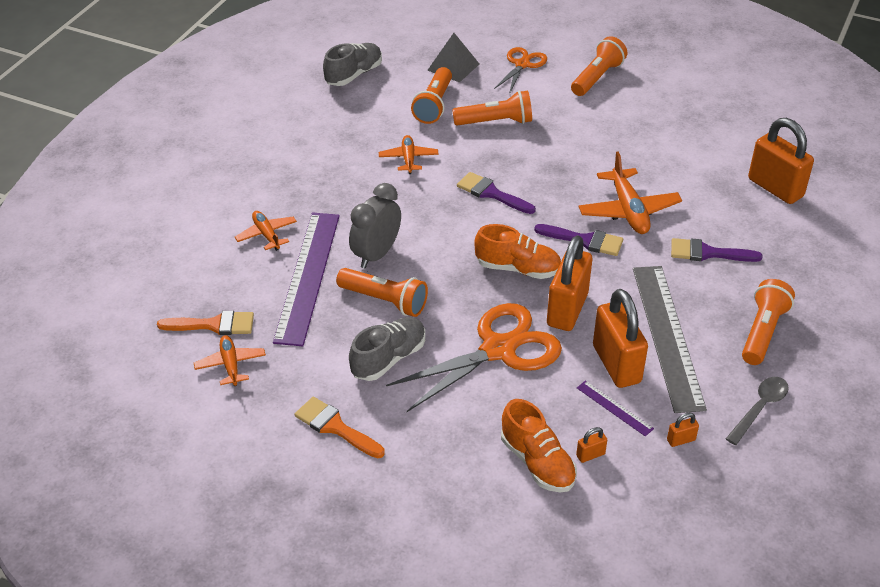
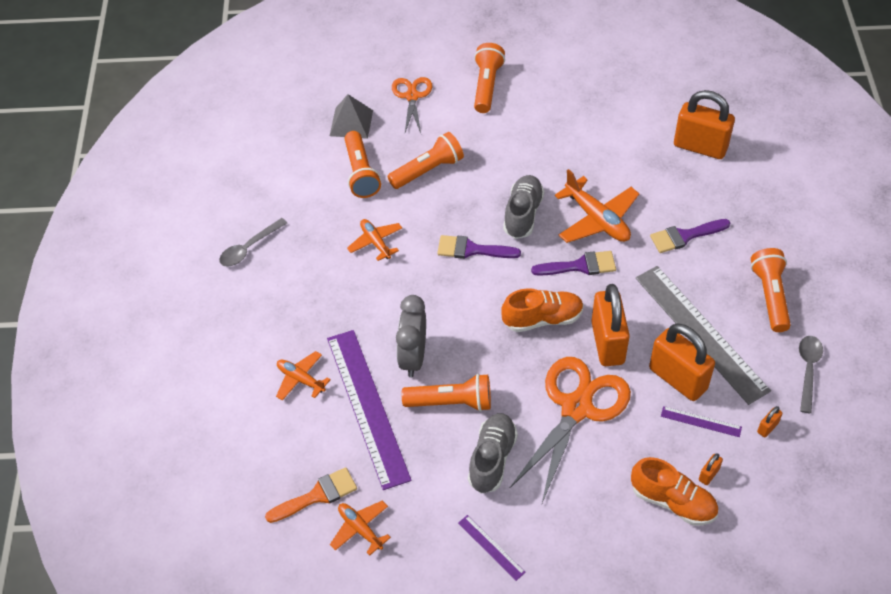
camera: 25 degrees left, 10 degrees up
(297, 126) = (249, 248): none -> grey spoon
(335, 427) = (491, 547): orange brush -> purple ruler
(354, 75) = (264, 167): grey shoe -> grey shoe (523, 214)

